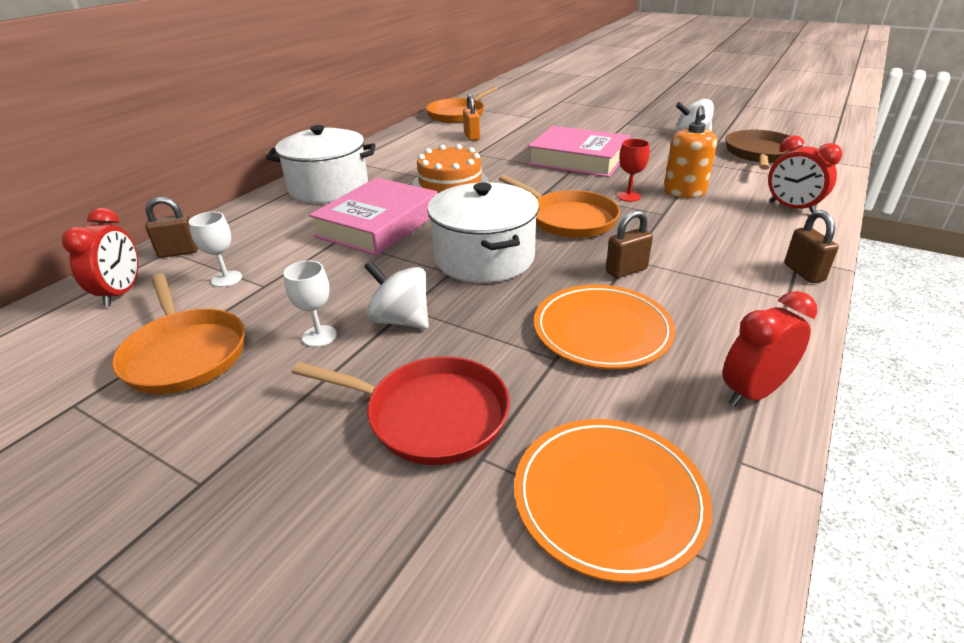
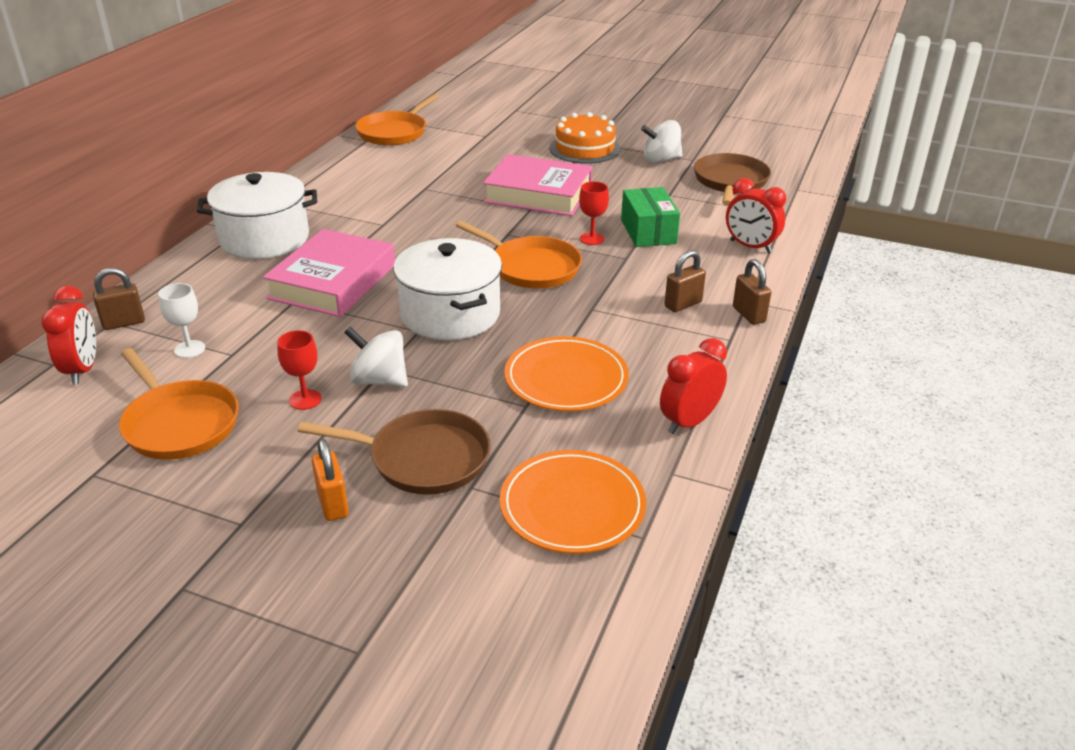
camera: 10 degrees left, 0 degrees up
(319, 336) = (305, 399): white goblet -> red goblet
(431, 415) = (424, 459): red pan -> brown pan
(450, 183) = (401, 228): orange cake -> orange cake (584, 148)
(472, 136) = (415, 165): orange padlock -> orange padlock (333, 504)
(626, 270) = (588, 320): brown padlock -> brown padlock (683, 304)
(684, 192) = (648, 231): orange soap dispenser -> green box

